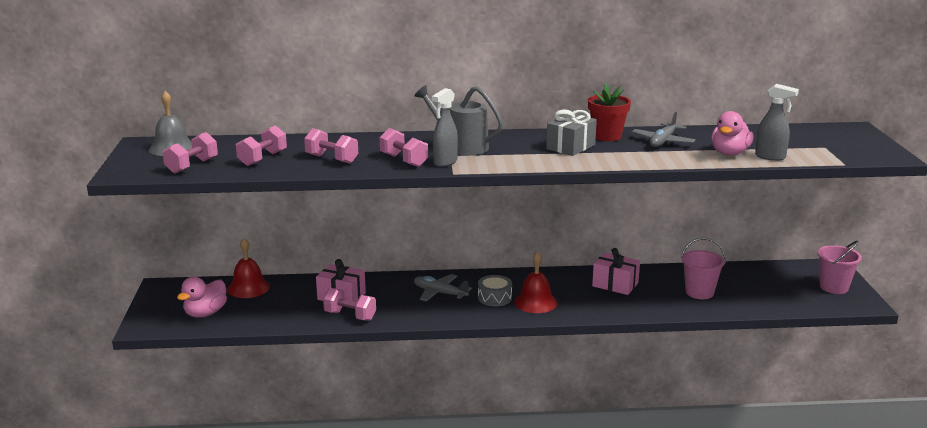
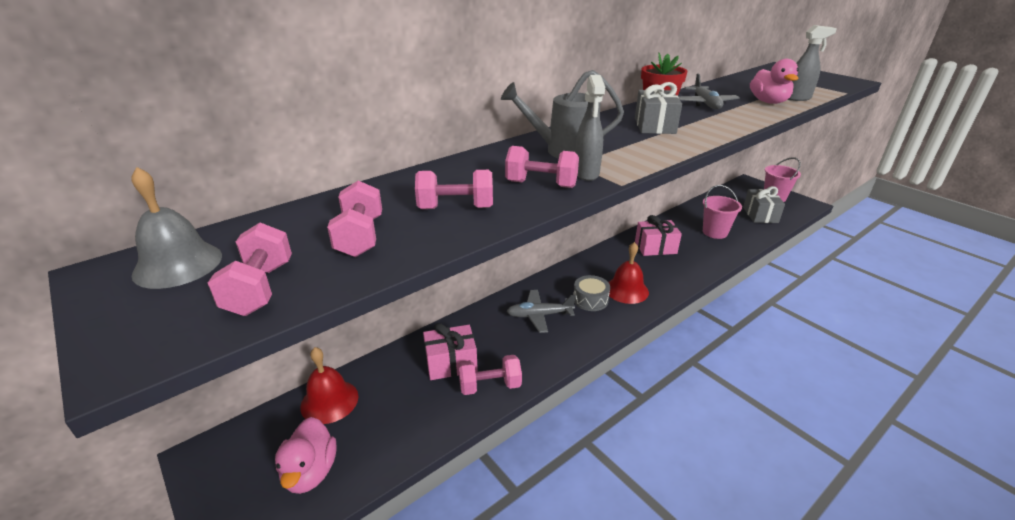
camera: 35 degrees left, 10 degrees up
(782, 295) = (760, 215): none -> grey gift

